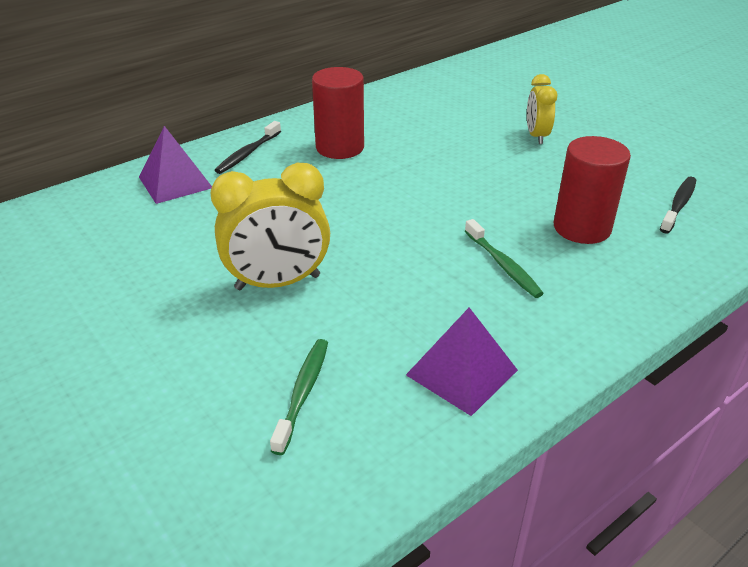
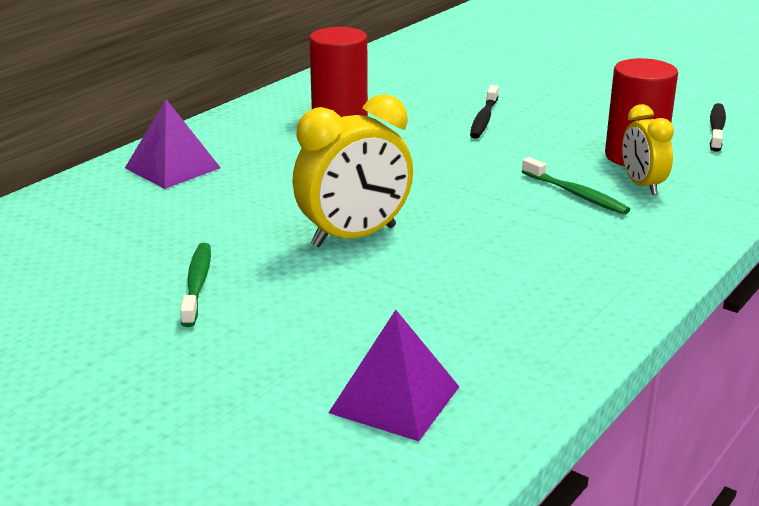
camera: 15 degrees left, 10 degrees down
(248, 153) = (238, 134): black toothbrush -> black toothbrush (484, 119)
(303, 393) = (442, 316): green toothbrush -> green toothbrush (197, 284)
(461, 372) = (588, 278): purple pyramid -> purple pyramid (394, 399)
(536, 136) = (544, 87): yellow clock -> yellow clock (642, 185)

